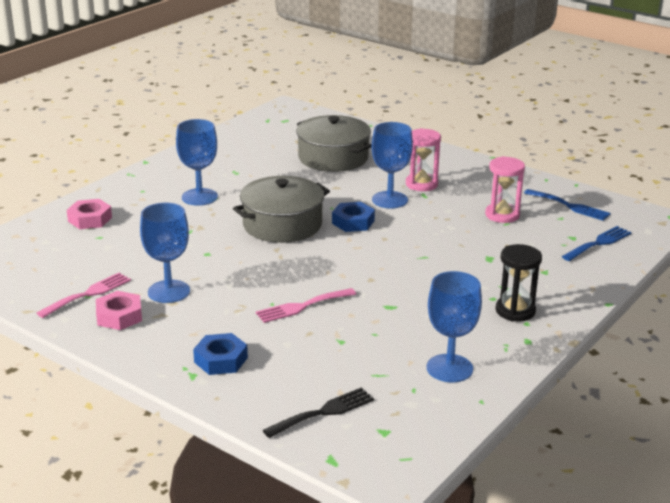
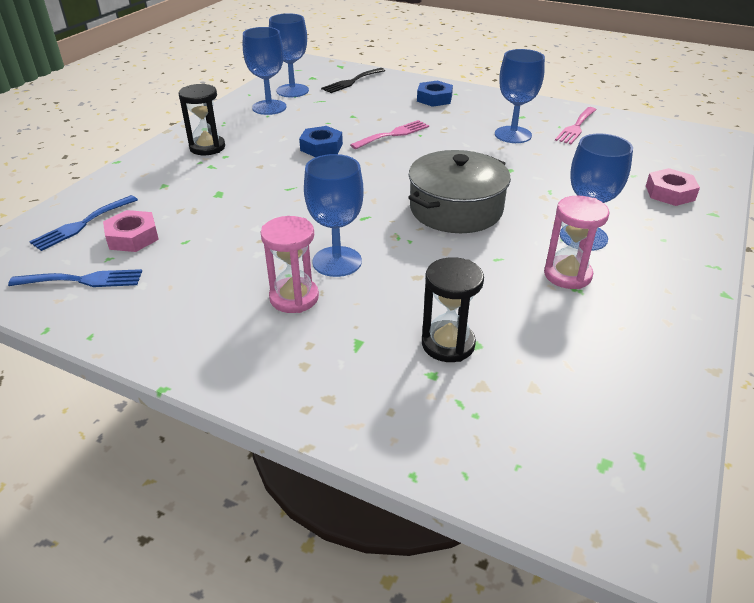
camera: 170 degrees right, 10 degrees up
(119, 316) = (533, 115): pink nut -> pink nut (132, 237)
(333, 158) = (448, 344): grey pot -> black hourglass
(353, 222) = (376, 221): blue nut -> blue nut (321, 147)
(417, 401) = (292, 91): none -> blue goblet
(502, 215) = (186, 253): pink hourglass -> pink hourglass (567, 275)
(570, 206) = (83, 280): blue fork -> blue fork turned 150 degrees clockwise

